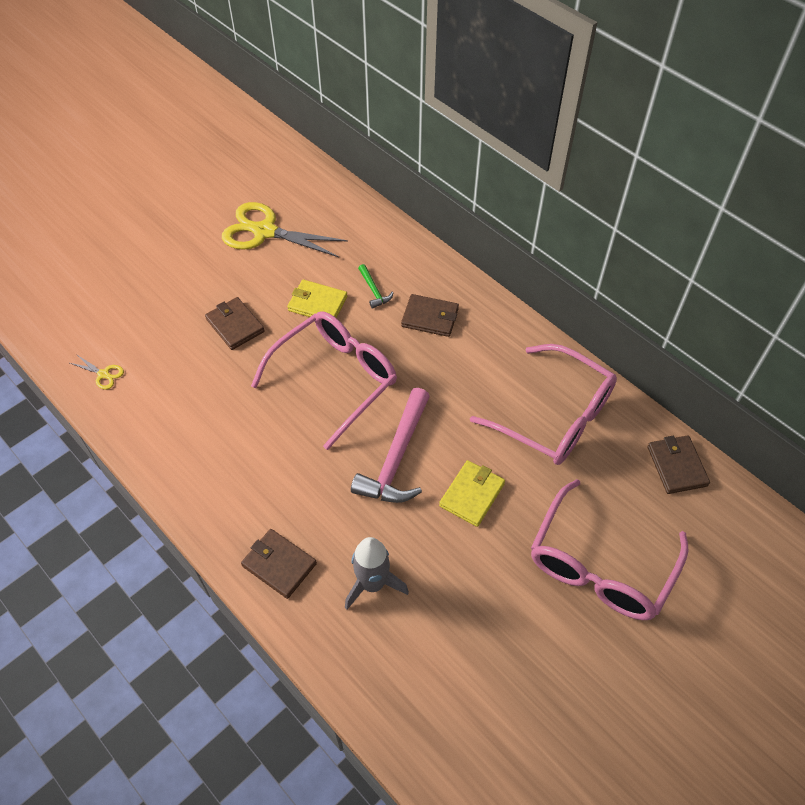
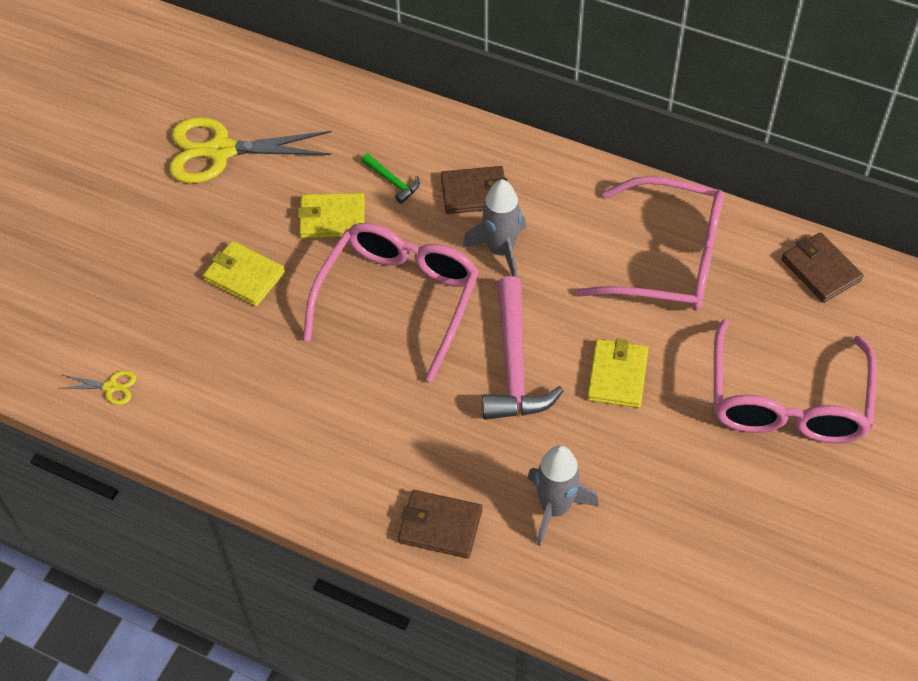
camera: 20 degrees left, 0 degrees up
(235, 325) = (244, 276): brown wallet -> yellow wallet
(428, 367) = (501, 251): none -> grey rocket

